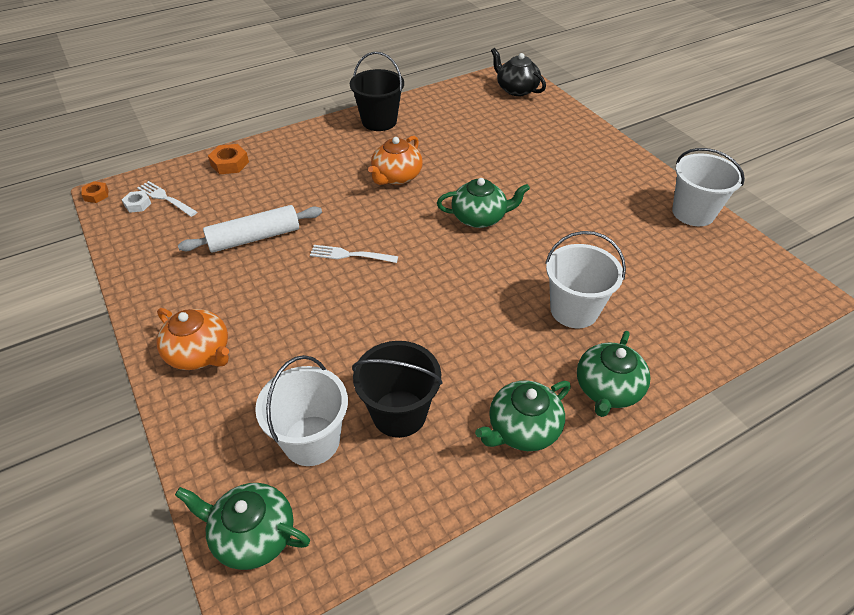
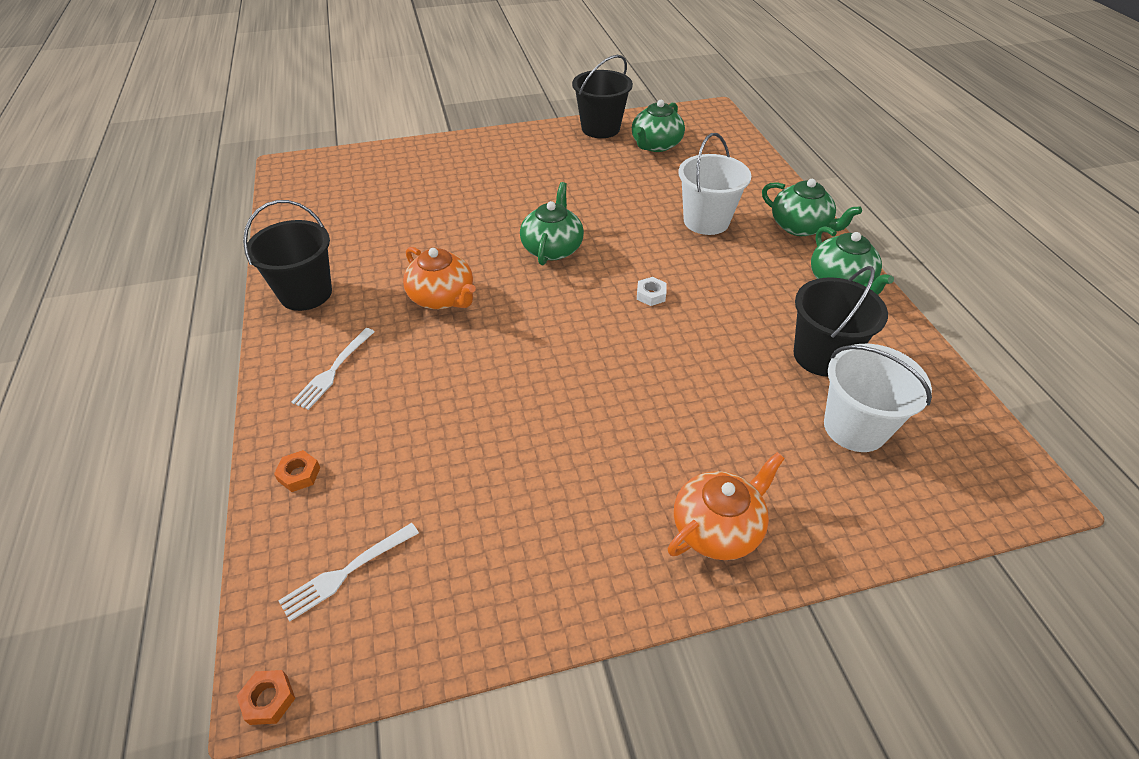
camera: 75 degrees left, 0 degrees up
(137, 204) = (341, 619): white nut -> white nut (651, 295)
(229, 164) = (299, 474): orange nut -> orange nut, size x0.65
(253, 535) = (971, 486): green teapot -> green teapot (655, 145)
(254, 238) = (505, 454): white rolling pin -> none
(350, 255) = (577, 360): white fork -> white fork (333, 370)
(516, 89) = (325, 172): black teapot -> none
(693, 213) = (600, 128): white bucket -> black bucket

